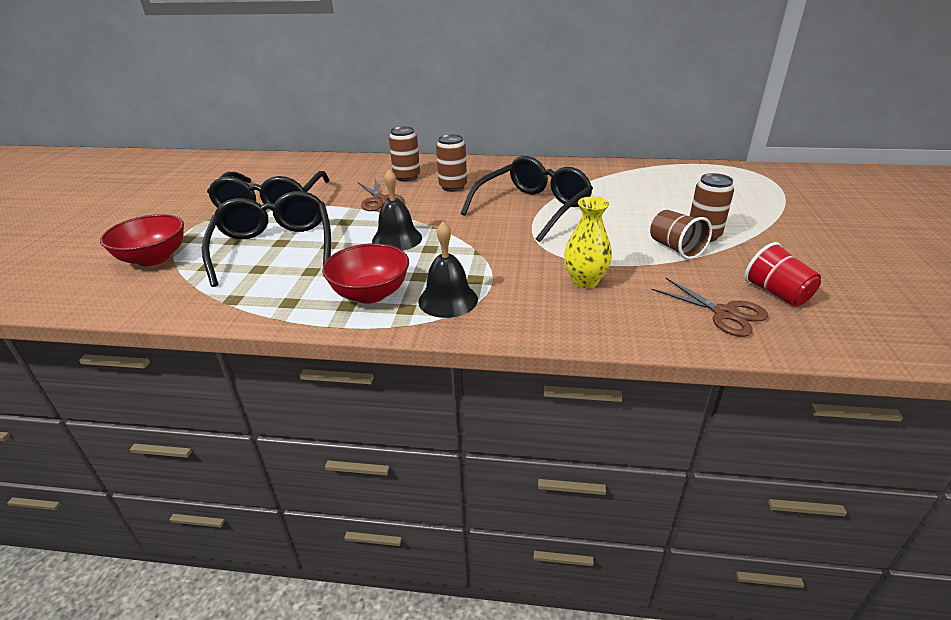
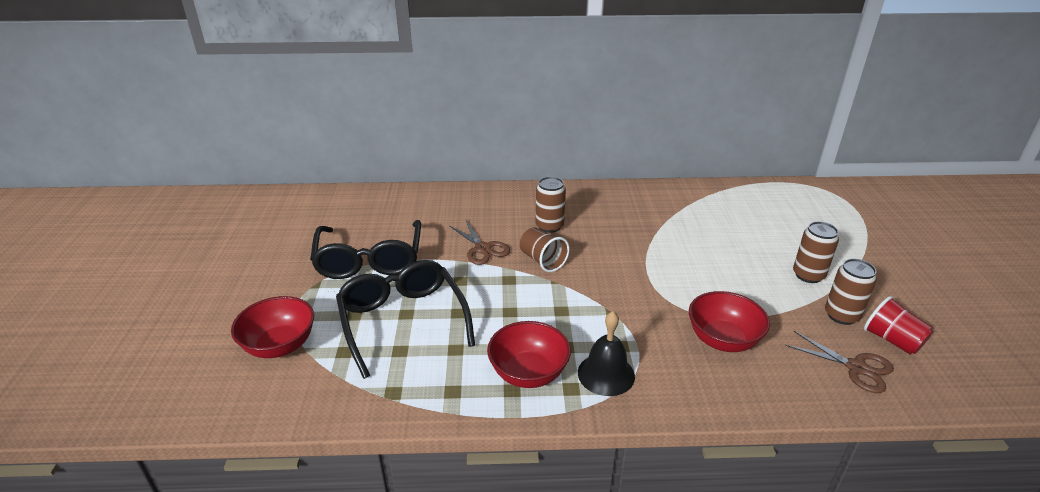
camera: 10 degrees left, 0 degrees up
(397, 239) = (523, 300): black bell -> none
(406, 177) = (496, 215): brown can -> brown can (841, 315)
(533, 208) = (640, 250): black glasses -> none
(585, 281) = (723, 340): yellow vase -> red bowl
(675, 248) = (789, 293): brown cup -> brown cup (542, 261)

